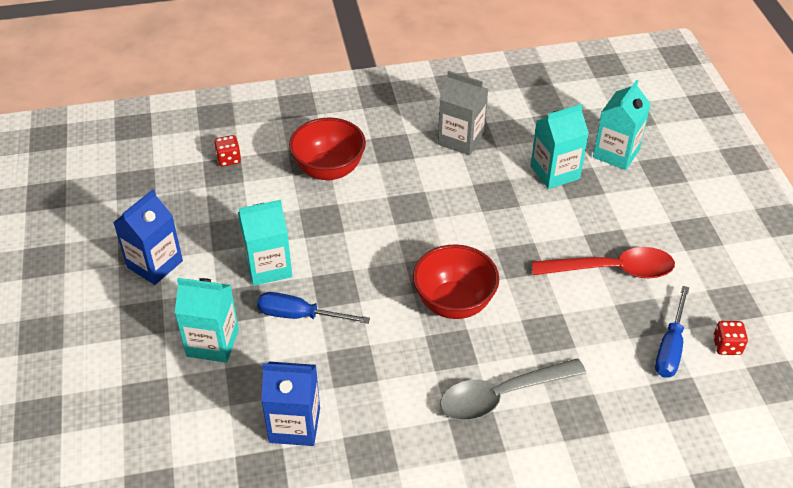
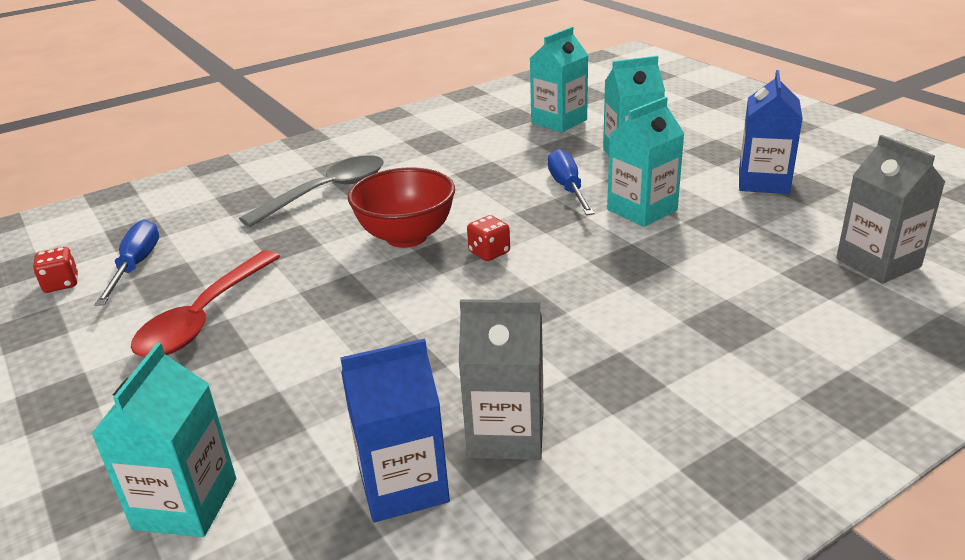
camera: 160 degrees right, 15 degrees down
(183, 168) = (878, 263): none -> grey carton
(229, 159) = (837, 290): red dice -> red dice (489, 252)
(294, 425) = (507, 138): blue carton -> blue carton (403, 485)
(300, 316) = (568, 188): blue screwdriver -> blue screwdriver turned 90 degrees counterclockwise
(329, 170) = (682, 319): red bowl -> none
(555, 172) = (308, 426): turquoise carton -> turquoise carton (559, 121)
(612, 270) = (204, 317): red spoon -> red spoon turned 45 degrees counterclockwise

